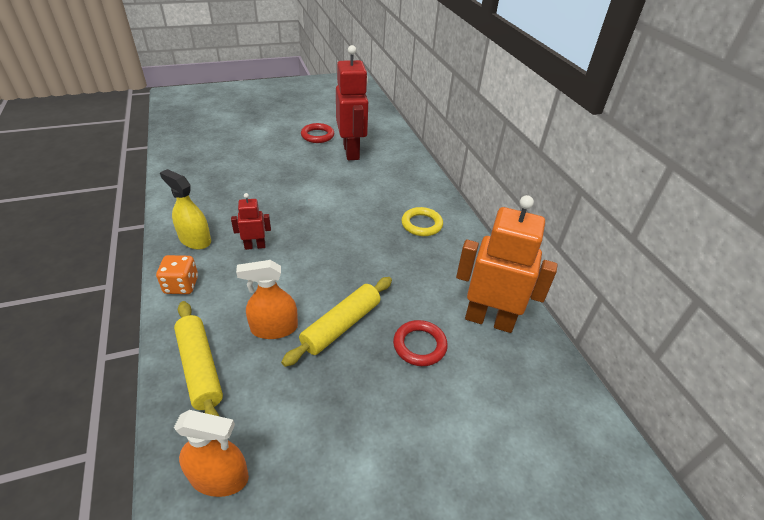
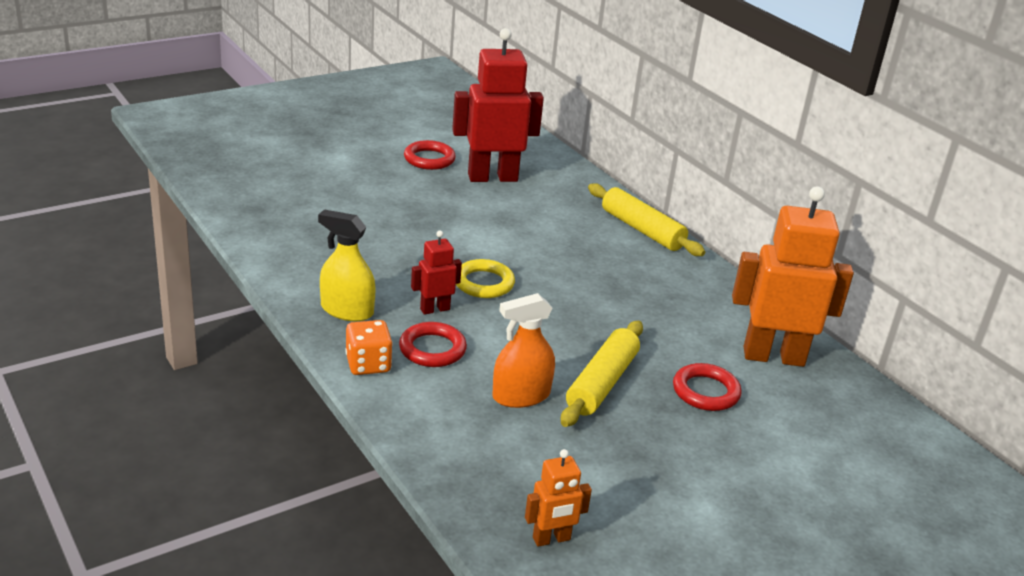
camera: 15 degrees left, 10 degrees down
(200, 368) = (457, 446): yellow rolling pin -> yellow rolling pin (642, 230)
(219, 477) = (551, 539): orange spray bottle -> orange robot
(233, 278) = (432, 349): none -> red ring
(351, 152) = (492, 177): red robot -> red robot turned 75 degrees counterclockwise
(421, 224) = (639, 261): yellow ring -> yellow ring (483, 283)

